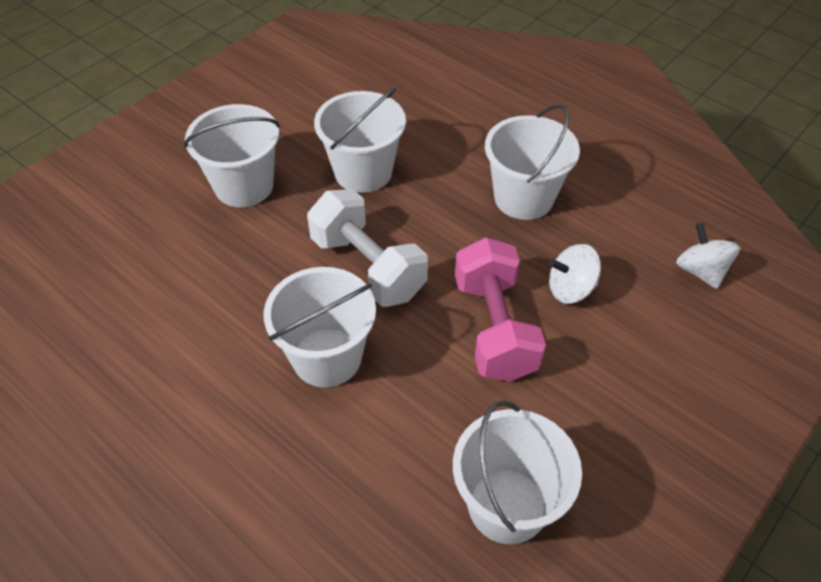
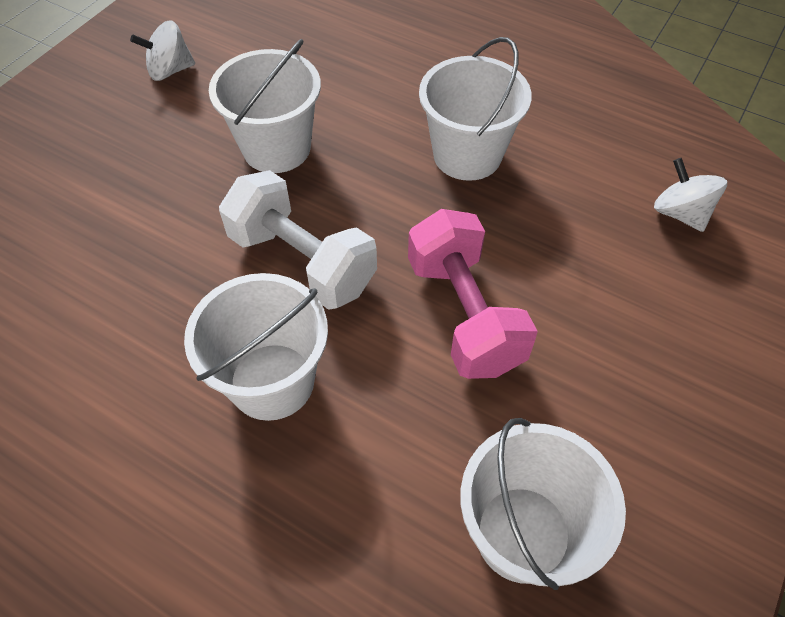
camera: 10 degrees left, 5 degrees up
(244, 186) = (136, 183): white bucket -> none
(570, 289) = (541, 254): white spinning top -> white spinning top (170, 70)

